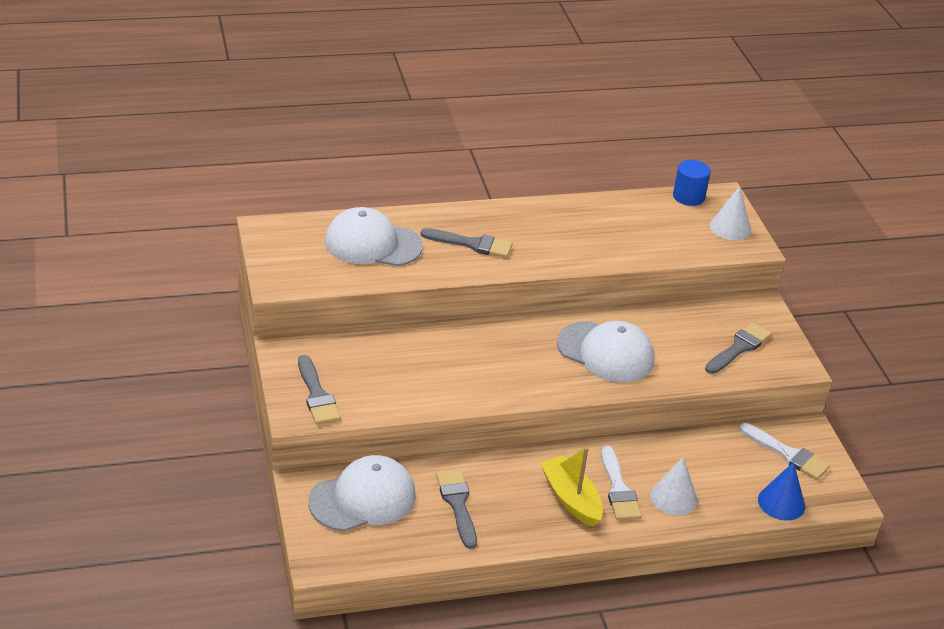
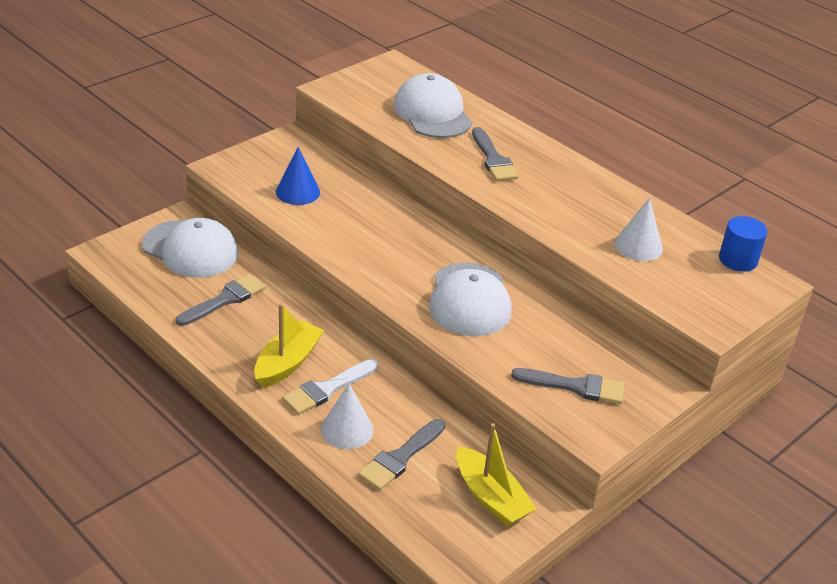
camera: 60 degrees right, 0 degrees up
(317, 395) = (253, 168): grey brush -> grey brush (400, 458)
(730, 228) = (722, 301): white cone -> white cone (638, 246)
(781, 503) = (409, 512): blue cone -> blue cone (298, 192)
(787, 454) = (491, 497): white brush -> yellow boat

